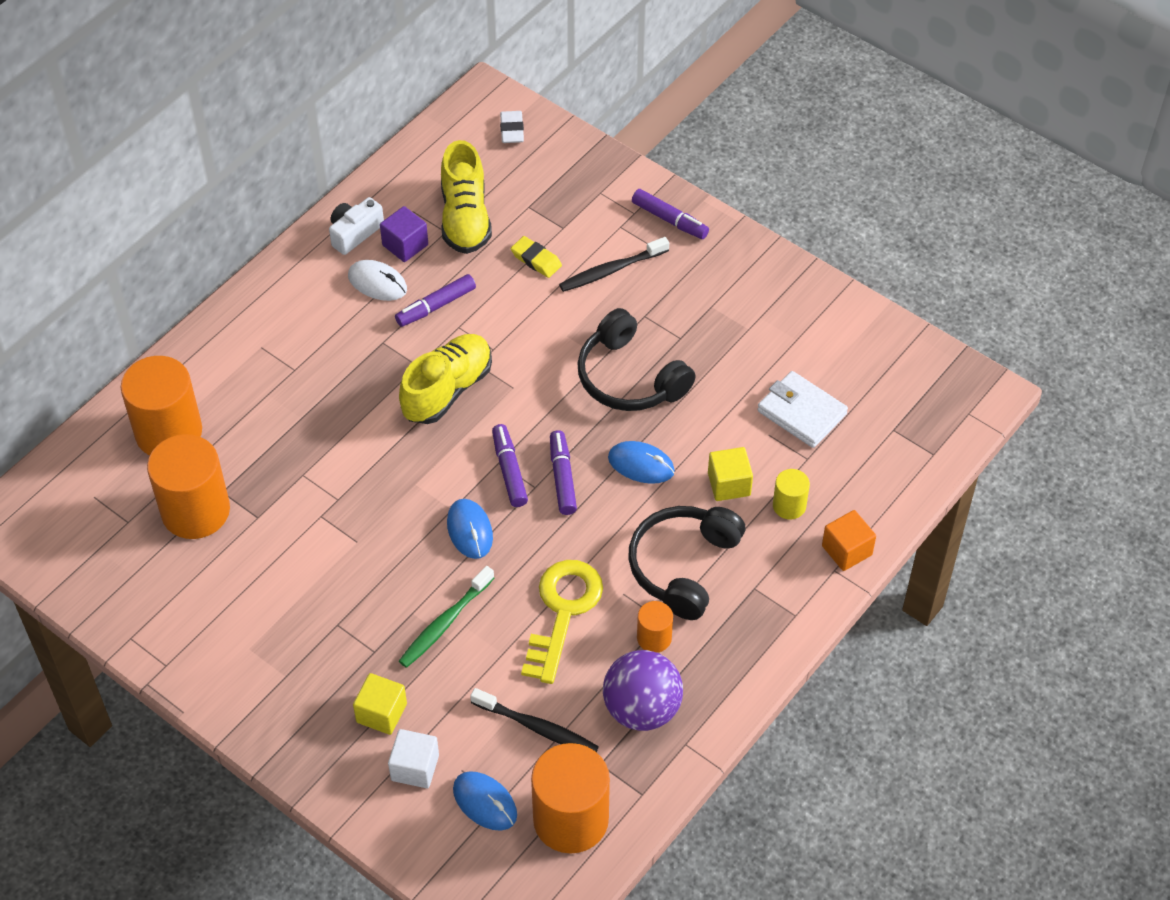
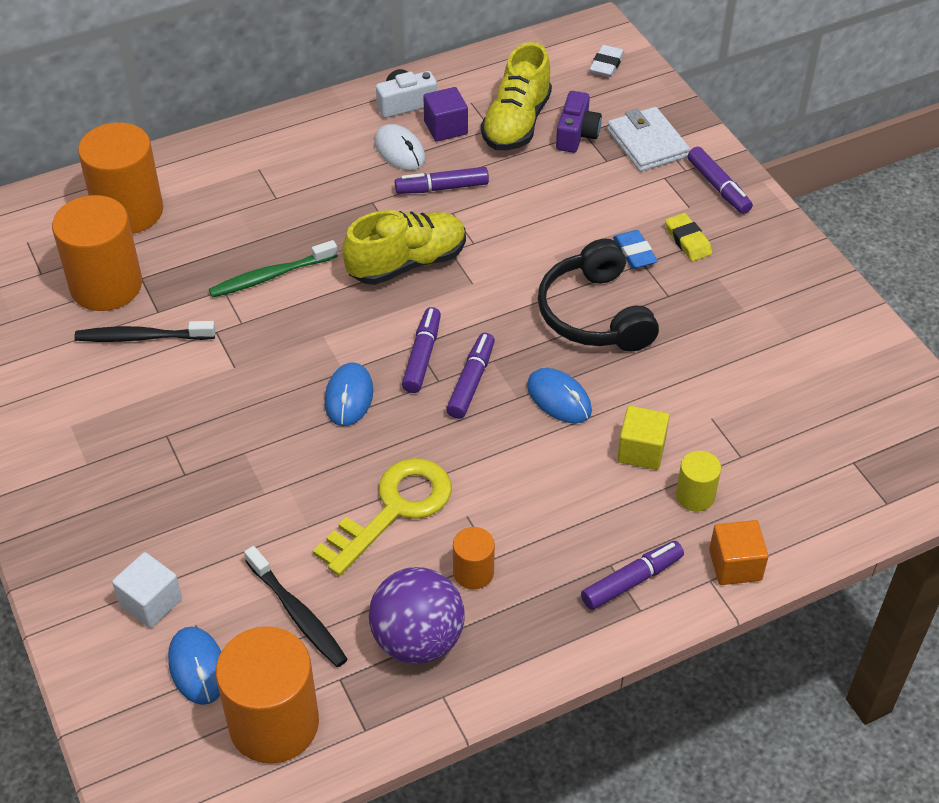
camera: 25 degrees right, 5 degrees down
(381, 713) = (153, 535): yellow cube -> none
(445, 623) = (270, 474): green toothbrush -> green toothbrush (271, 276)
(523, 211) = (576, 134): none -> purple camera
(536, 260) = (563, 179): yellow eraser -> yellow eraser (687, 240)
(611, 270) = (633, 212): black toothbrush -> black toothbrush (142, 337)
(632, 308) = (634, 253): none -> blue eraser
(683, 566) = (546, 513): black headphones -> none
(777, 594) = (632, 581): none -> purple marker
(801, 412) = (759, 409): white wallet -> white wallet (647, 143)

